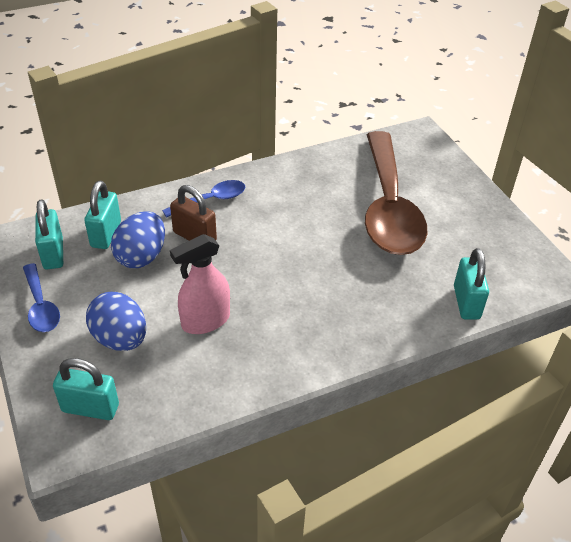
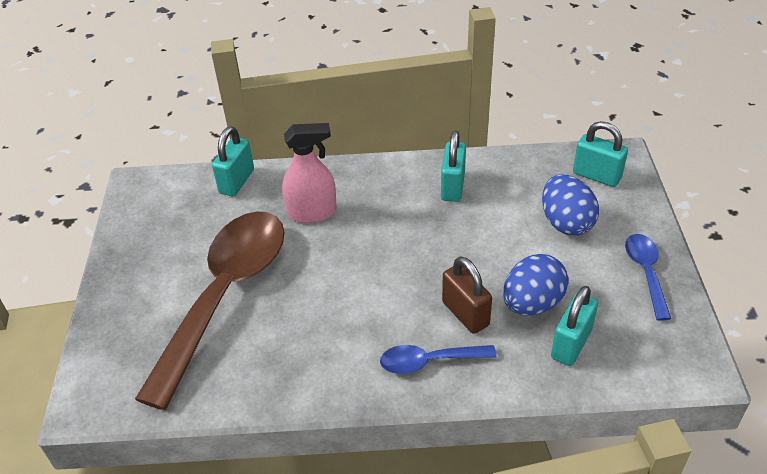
camera: 155 degrees left, 0 degrees up
(53, 254) = (636, 332): turquoise padlock -> turquoise padlock (453, 187)
(205, 321) = (481, 220): pink spray bottle -> pink spray bottle (312, 212)

